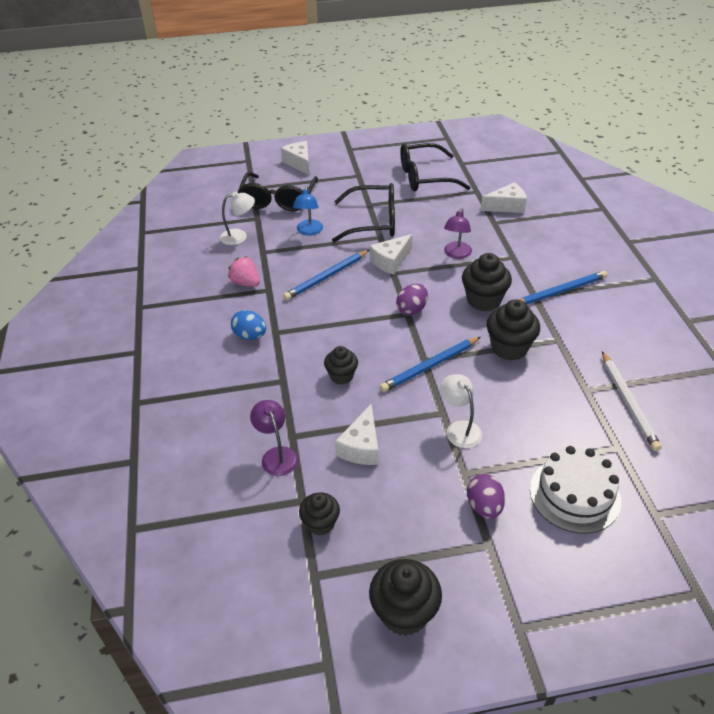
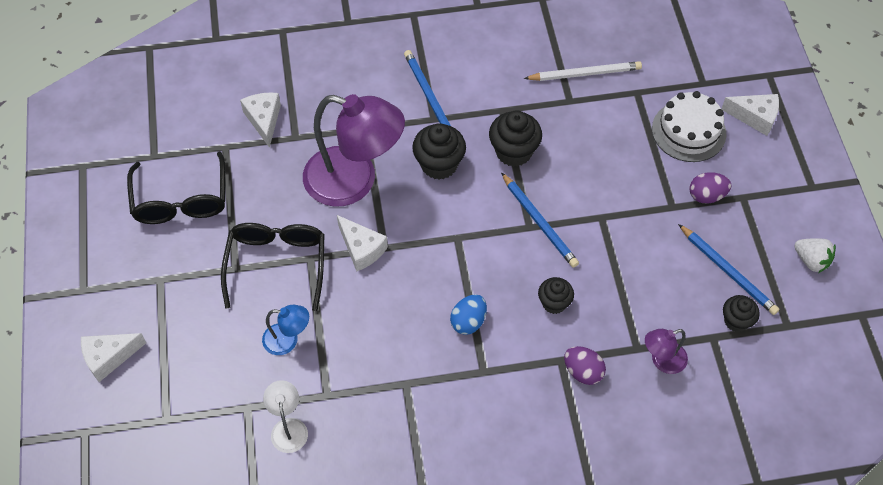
camera: 90 degrees left, 15 degrees up
(246, 283) = (391, 411): pink strawberry -> none
(250, 336) = (489, 398): blue egg -> blue egg (468, 321)
(278, 200) = (205, 382): black glasses -> none
(326, 277) = (386, 318): blue pencil -> blue pencil (728, 271)
(361, 447) = (647, 286): white cheese -> white cheese (755, 117)
(404, 613) = (811, 261): black cupcake -> white strawberry
(412, 310) = (451, 232): purple egg -> purple egg (583, 372)
(456, 254) = (354, 181): purple lamp -> purple lamp, size x2.21
(459, 428) = (621, 205): white lamp -> none

